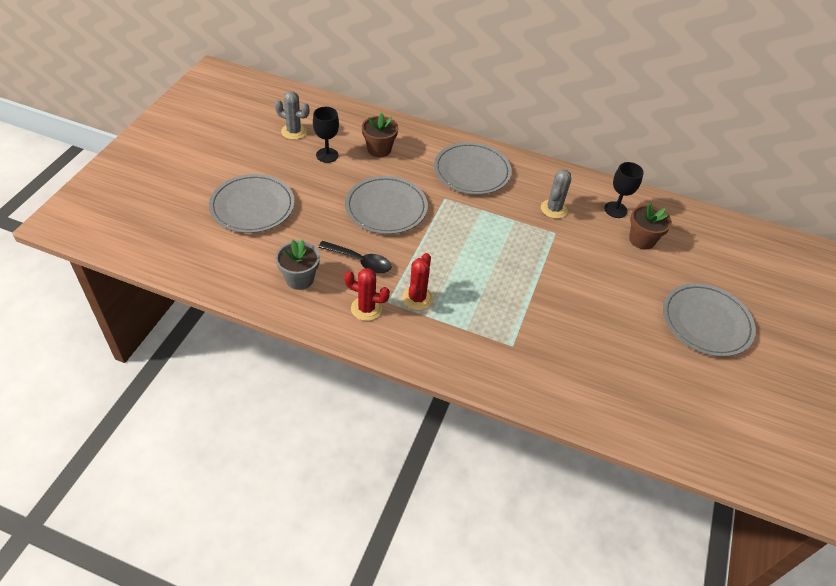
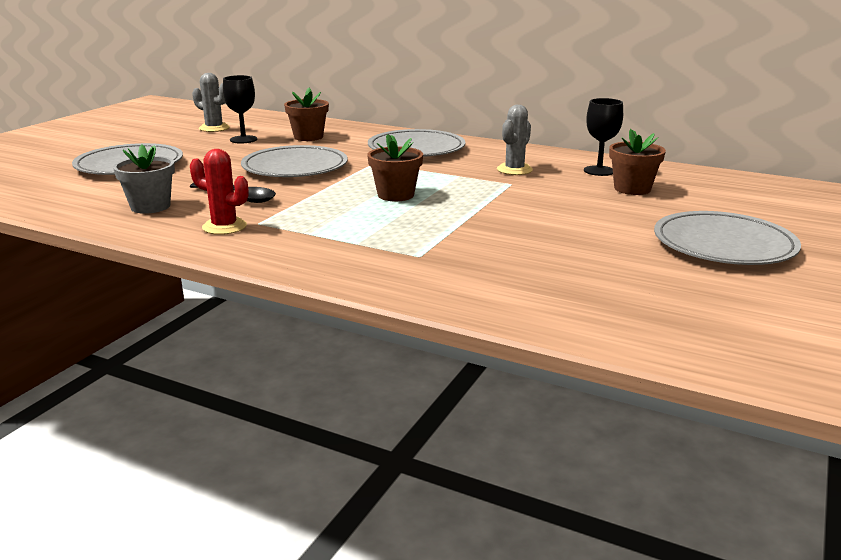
camera: 10 degrees right, 25 degrees down
(417, 298) = (299, 221): red cactus -> none
(475, 254) = (395, 195): none -> brown flower pot

